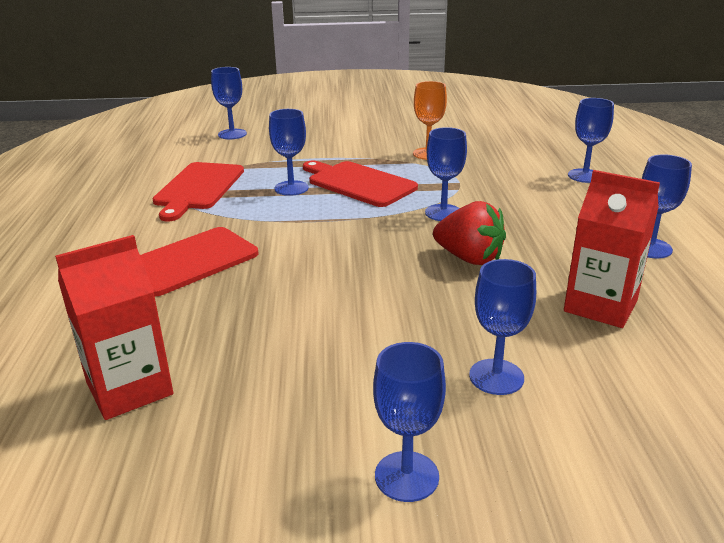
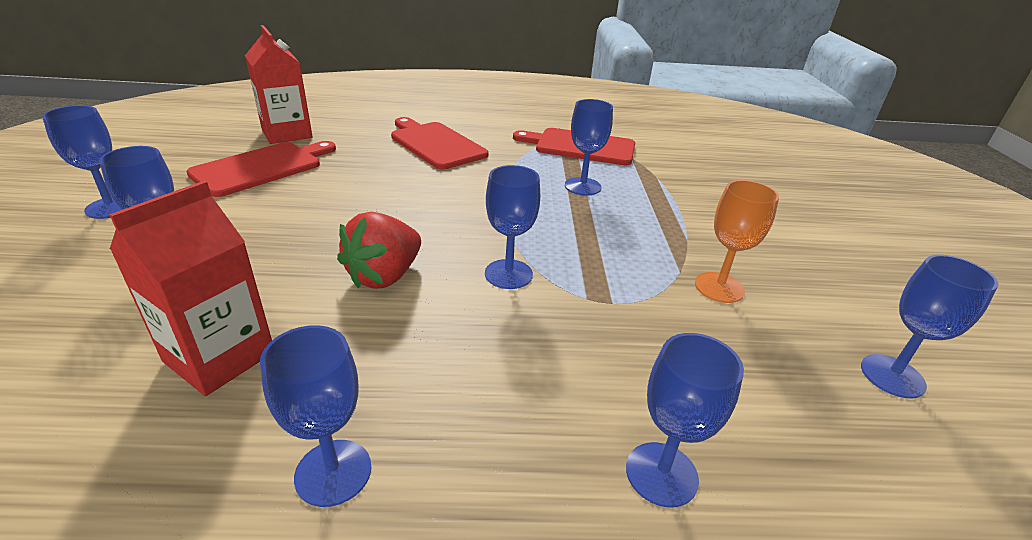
camera: 90 degrees right, 5 degrees up
(232, 134) = (732, 160): blue goblet -> blue goblet (892, 376)
(358, 183) = (599, 224): red cutting board -> red cutting board (261, 167)

